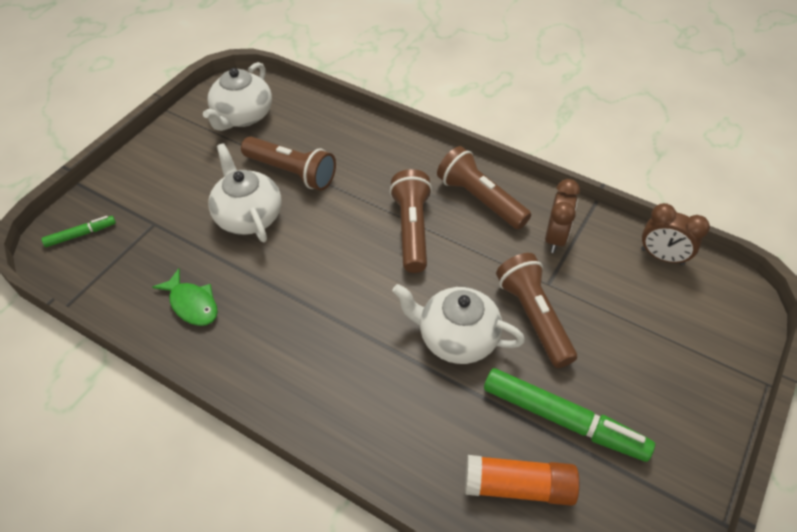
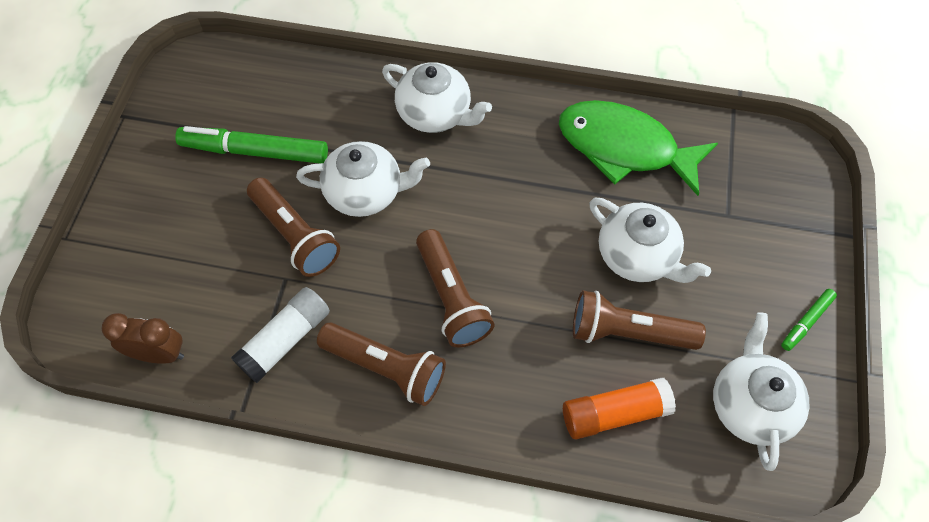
camera: 160 degrees right, 10 degrees up
(81, 234) = (788, 180): green marker -> green marker (806, 322)
(192, 304) = (624, 148): green fish -> green fish, size x2.00
(354, 401) = (435, 114): none -> white teapot
(518, 486) = (285, 94): orange glue stick -> orange glue stick (614, 413)
(555, 238) = (285, 340): brown clock -> white glue stick

